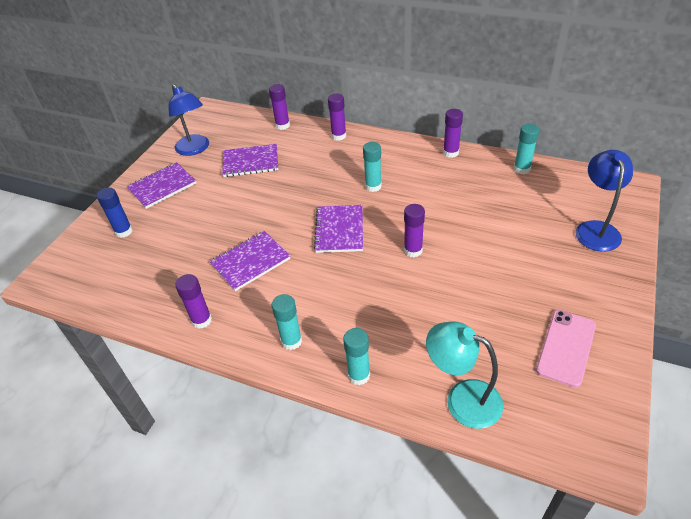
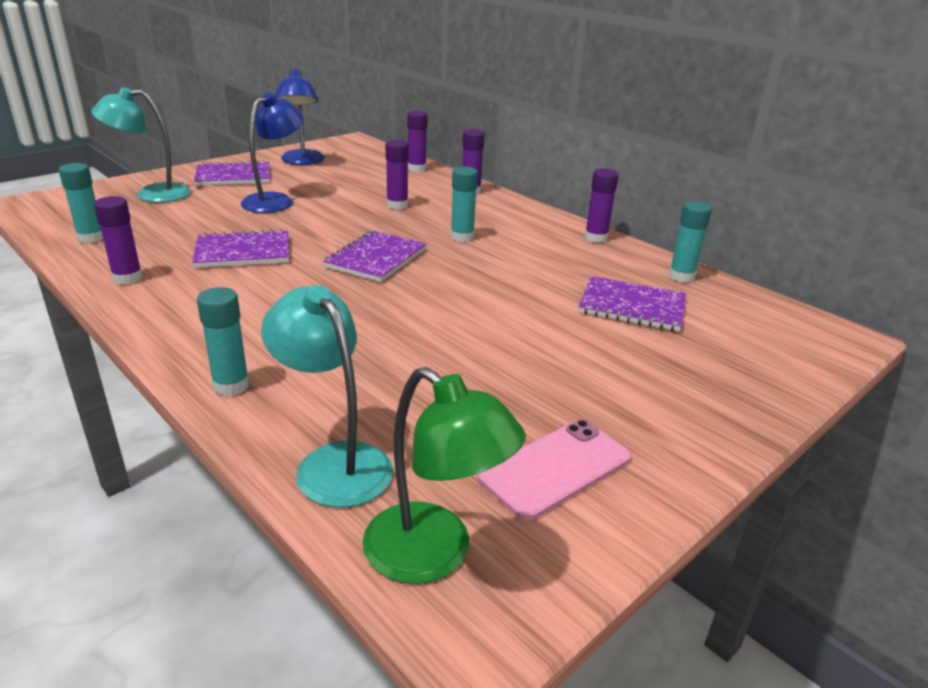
camera: 20 degrees right, 15 degrees down
(124, 231) = (151, 194): blue glue stick -> turquoise lamp
(251, 162) = (347, 184): purple notebook -> purple notebook (632, 306)
(291, 341) = (196, 327): turquoise glue stick -> turquoise glue stick (91, 238)
(413, 250) = (445, 301): purple glue stick -> purple glue stick (397, 205)
(556, 428) = (434, 555): none -> green lamp
(596, 229) = (738, 363): blue lamp -> blue lamp (275, 200)

